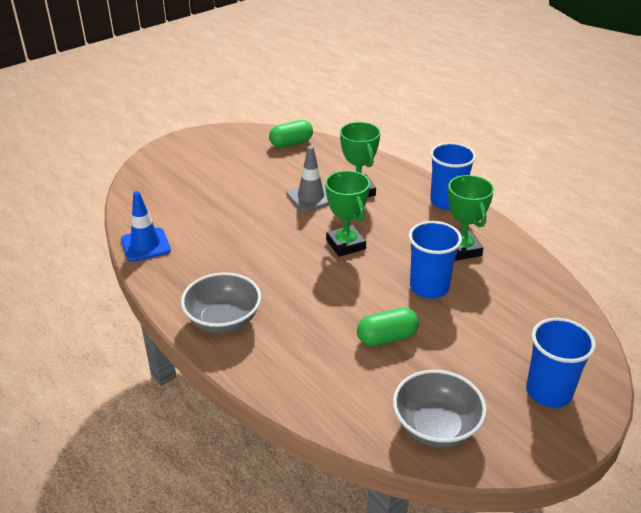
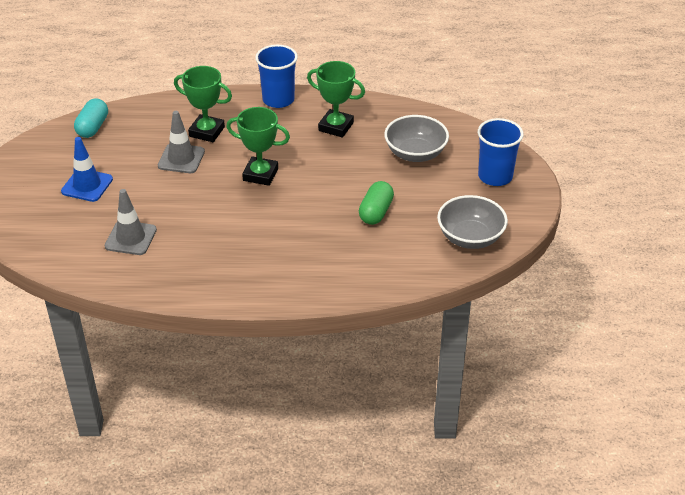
camera: 50 degrees left, 5 degrees up
(145, 245) = (120, 277): blue traffic cone -> blue traffic cone (87, 185)
(193, 225) = (131, 238): none -> grey traffic cone
(223, 320) = (265, 278): grey bowl -> grey bowl (415, 153)
(291, 143) = (93, 127): green capsule -> turquoise capsule
(429, 287) = (353, 164): blue cup -> none

